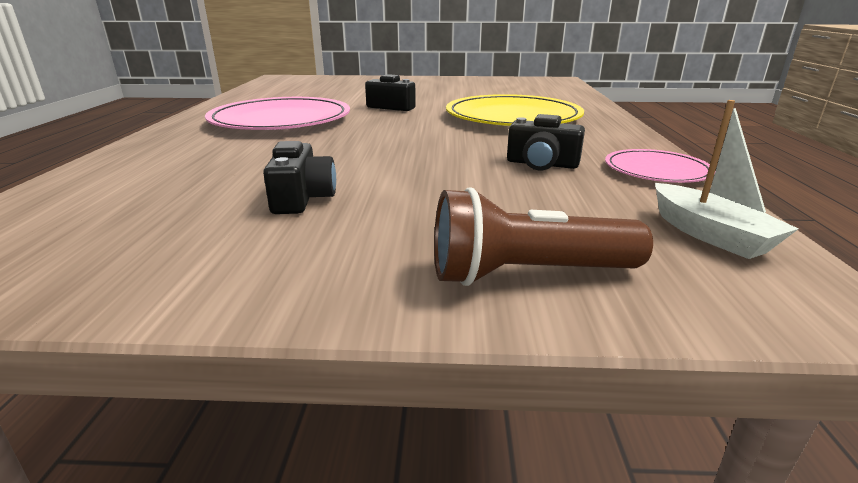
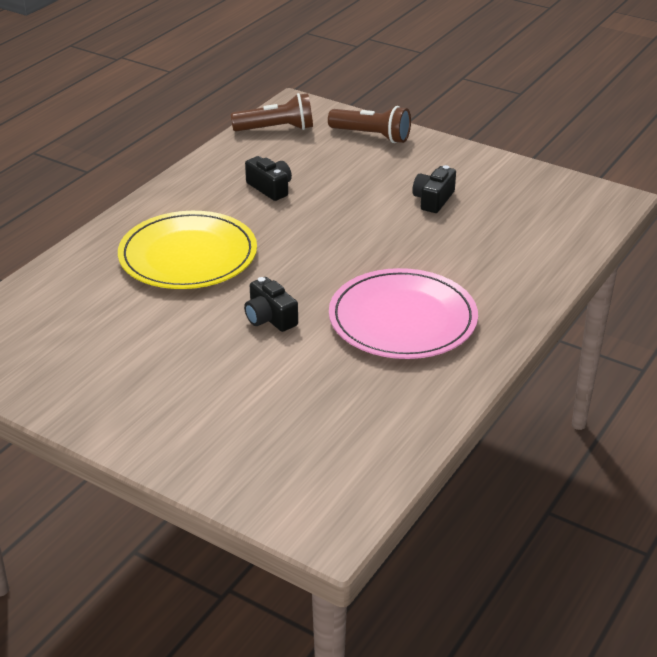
camera: 150 degrees left, 10 degrees up
(656, 170) = (216, 164): pink plate -> none
(709, 234) = (276, 129): white boat -> brown flashlight

